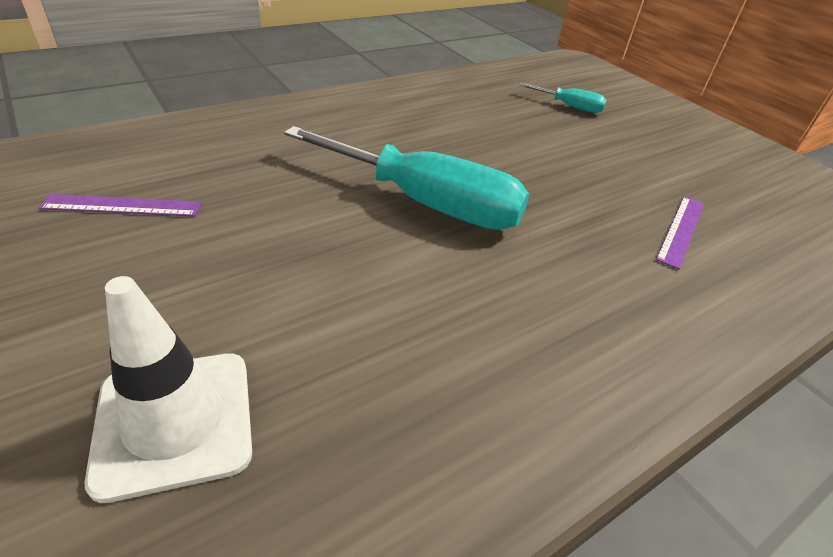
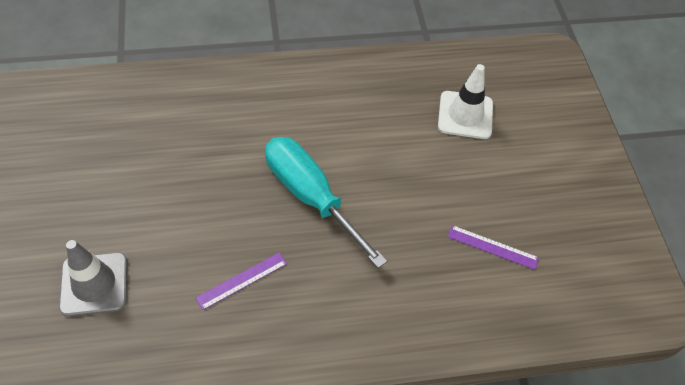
camera: 155 degrees left, 15 degrees up
(569, 107) = (94, 284): turquoise screwdriver -> grey traffic cone
(681, 230) = (169, 128): purple ruler -> purple ruler (242, 280)

